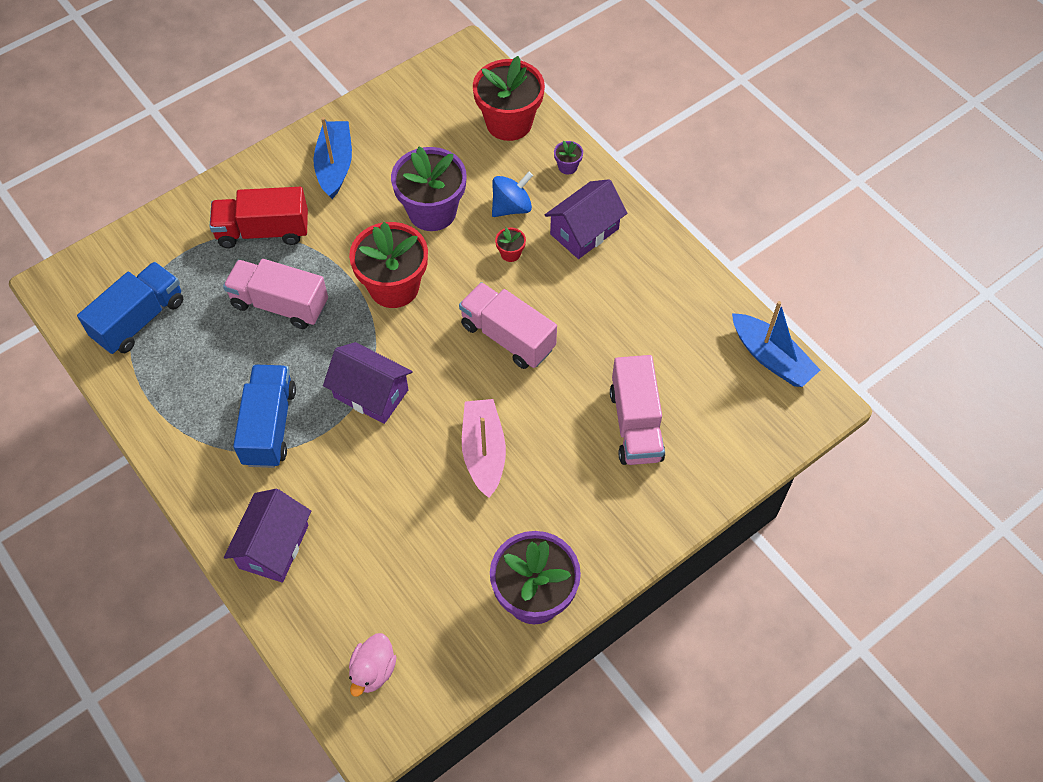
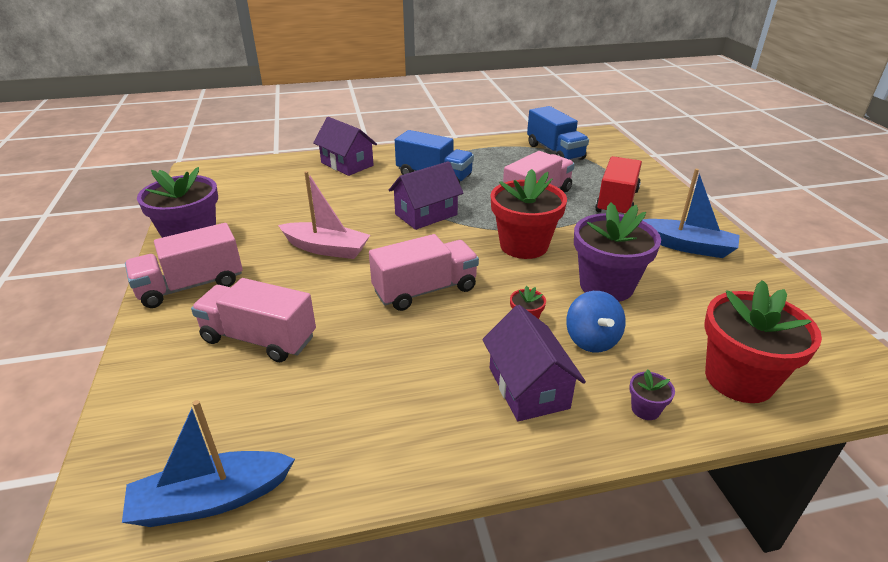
camera: 115 degrees right, 25 degrees down
(373, 671) = (232, 177): pink duck -> none
(604, 531) = (191, 286): none -> pink truck

